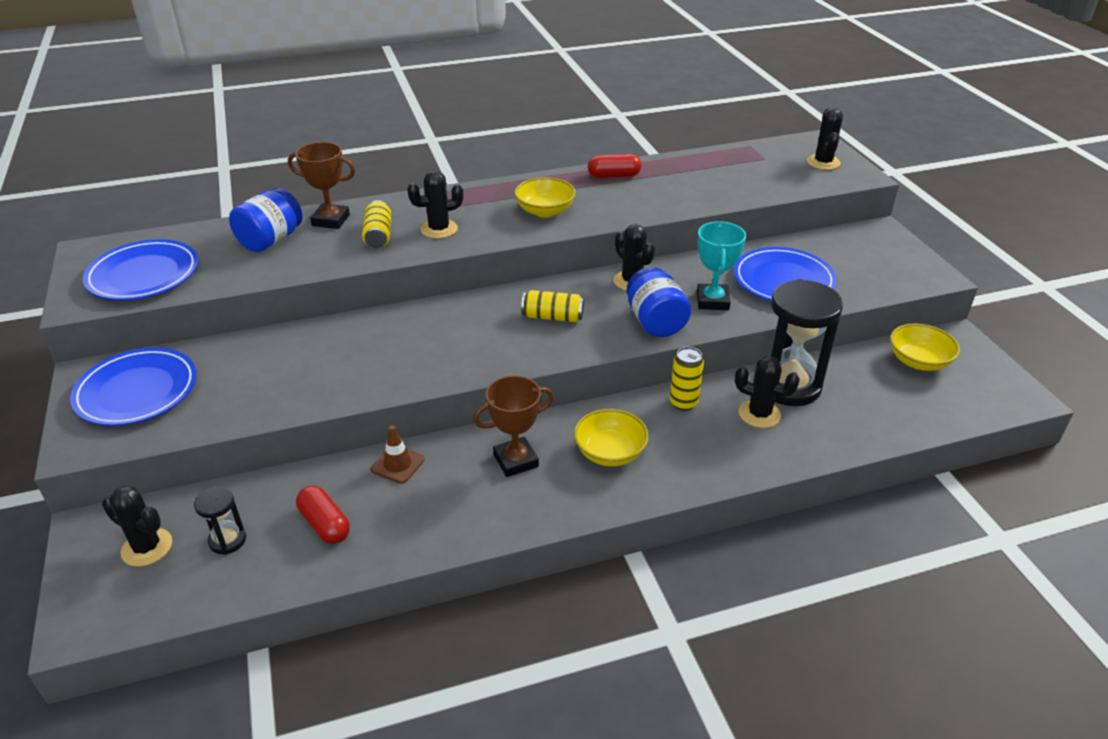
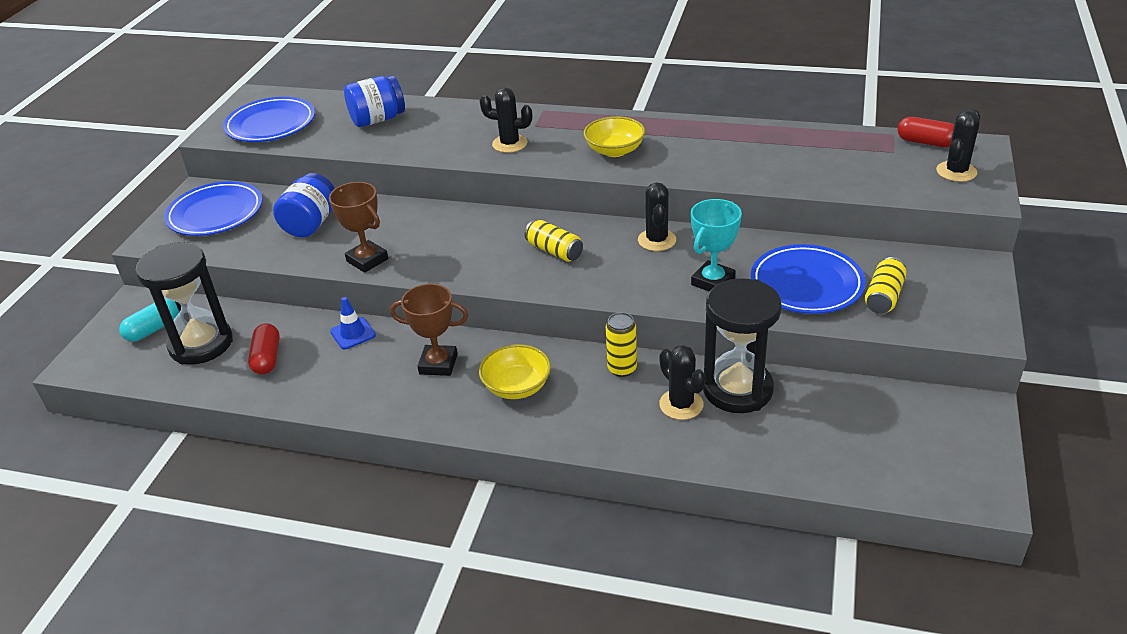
camera: 35 degrees right, 0 degrees up
(147, 547) = (153, 329): black cactus -> turquoise capsule
(227, 540) = (201, 344): black hourglass -> black hourglass, size x2.14
(331, 220) = (436, 114): brown trophy -> brown trophy (367, 260)
(378, 235) = (458, 136): yellow can -> yellow can (883, 296)
(397, 464) = (353, 333): brown traffic cone -> blue traffic cone
(614, 176) = (715, 132): red capsule -> red capsule (926, 142)
(655, 322) = (638, 284): blue jar -> blue jar (310, 224)
(918, 361) = (903, 416): yellow bowl -> none

